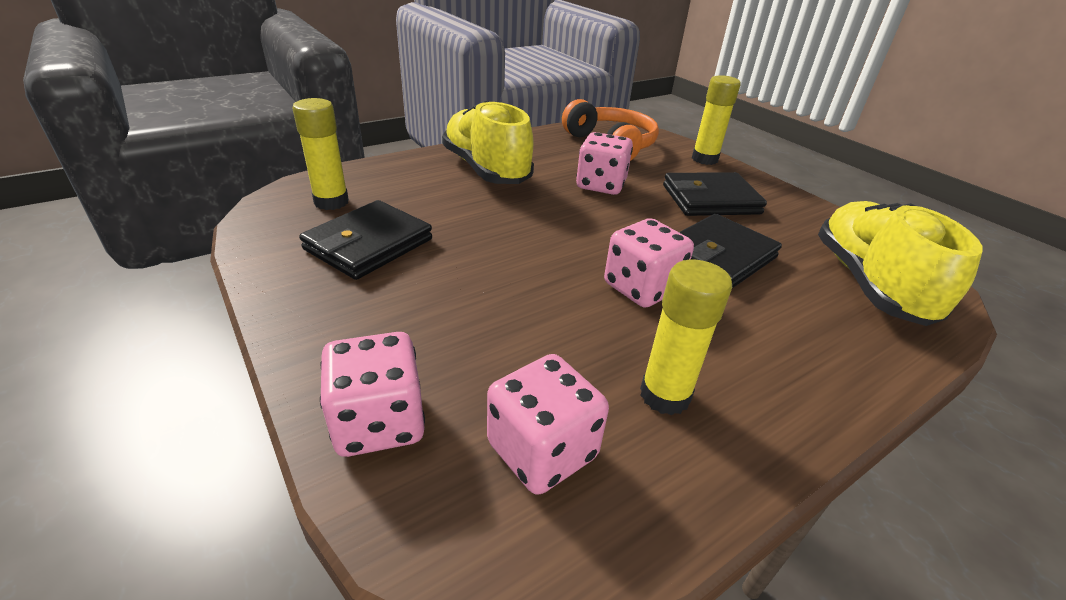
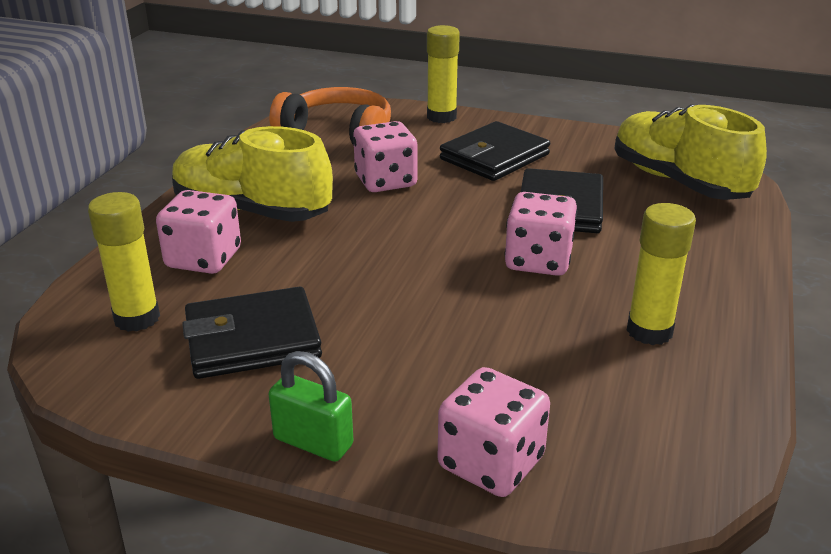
camera: 35 degrees left, 5 degrees down
(299, 329) = (313, 442): none -> green padlock
(369, 244) = (252, 339): black wallet -> black wallet turned 75 degrees clockwise
(542, 450) = (622, 411): pink dice -> pink dice (203, 259)

